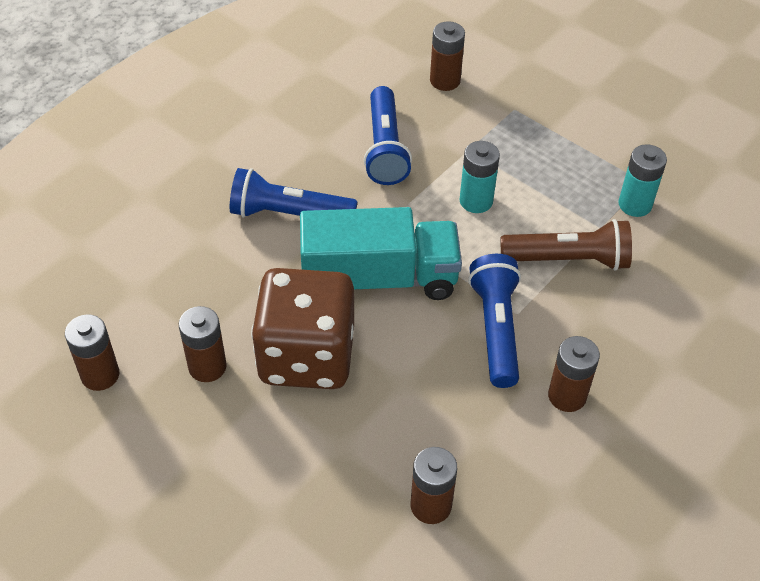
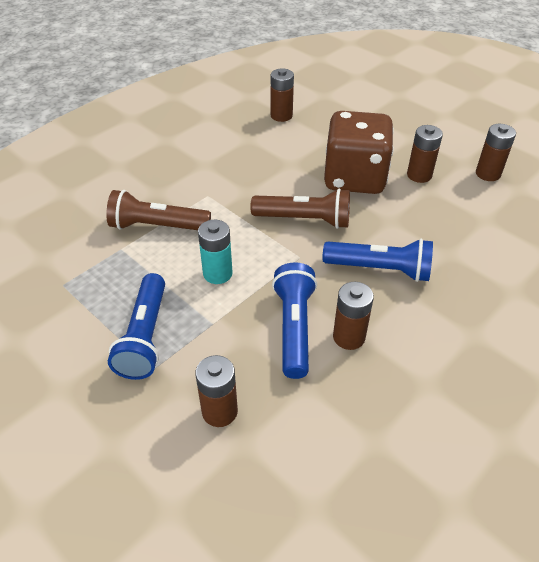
camera: 175 degrees left, 5 degrees down
(379, 278) = (304, 220): turquoise truck -> brown flashlight
(496, 329) = (225, 187): blue flashlight -> blue flashlight (145, 336)
(567, 396) = (191, 153): brown battery -> brown battery (349, 337)
(635, 204) = (82, 265): turquoise battery -> none

